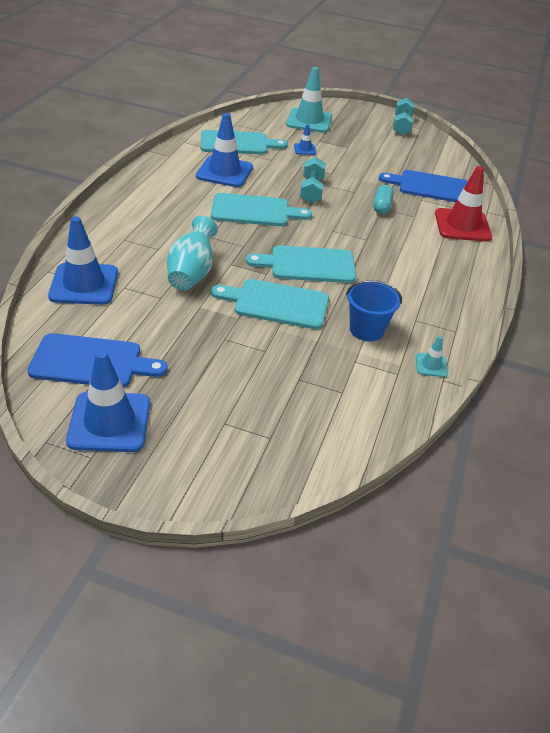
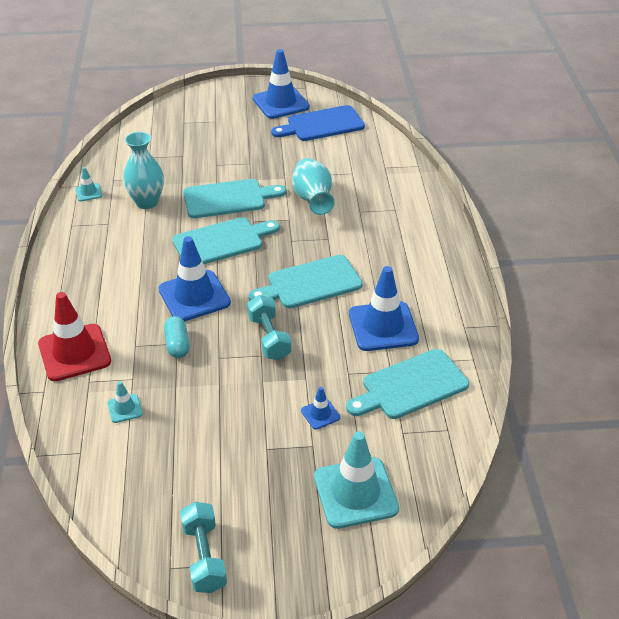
camera: 160 degrees right, 0 degrees up
(84, 284) = (381, 165): blue traffic cone -> blue traffic cone (194, 296)
(366, 330) = (147, 202): blue bucket -> turquoise vase
(430, 187) = (125, 408): blue cutting board -> turquoise traffic cone

